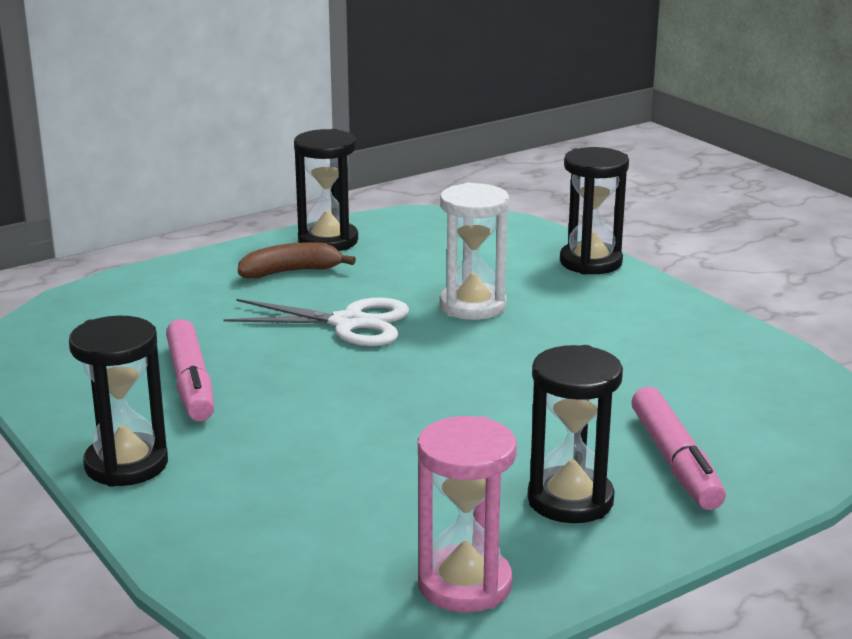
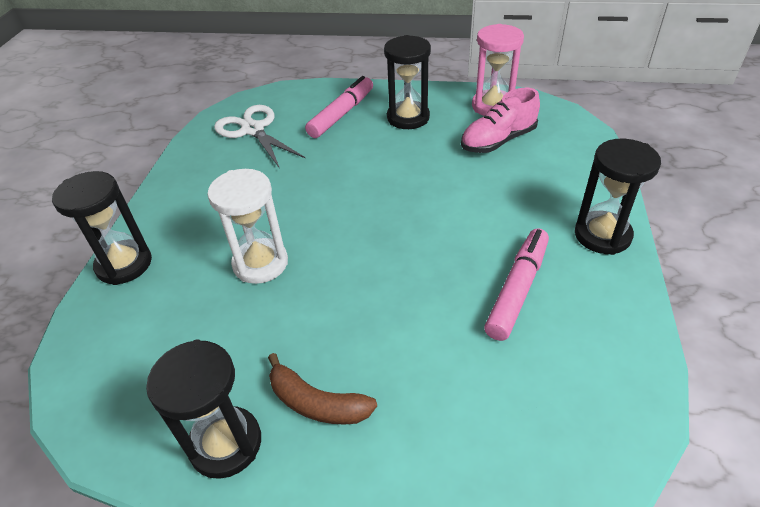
camera: 135 degrees left, 20 degrees up
(348, 323) = (355, 294): white scissors -> white scissors (253, 130)
(383, 525) = (498, 141): none -> pink shoe

